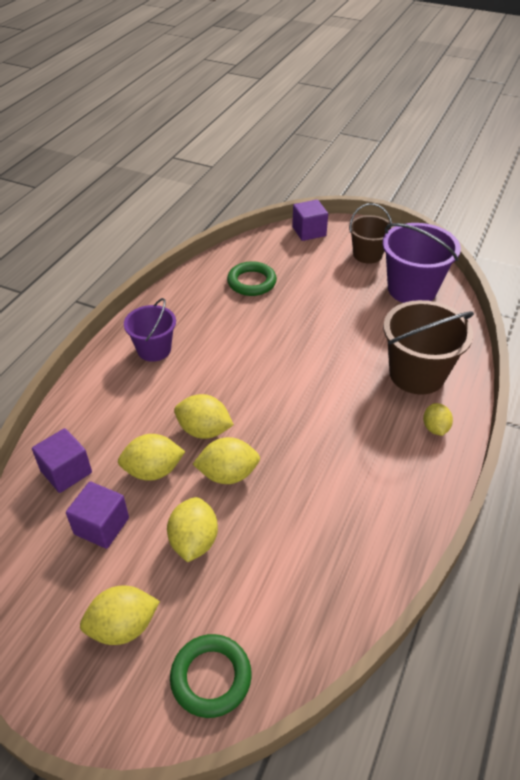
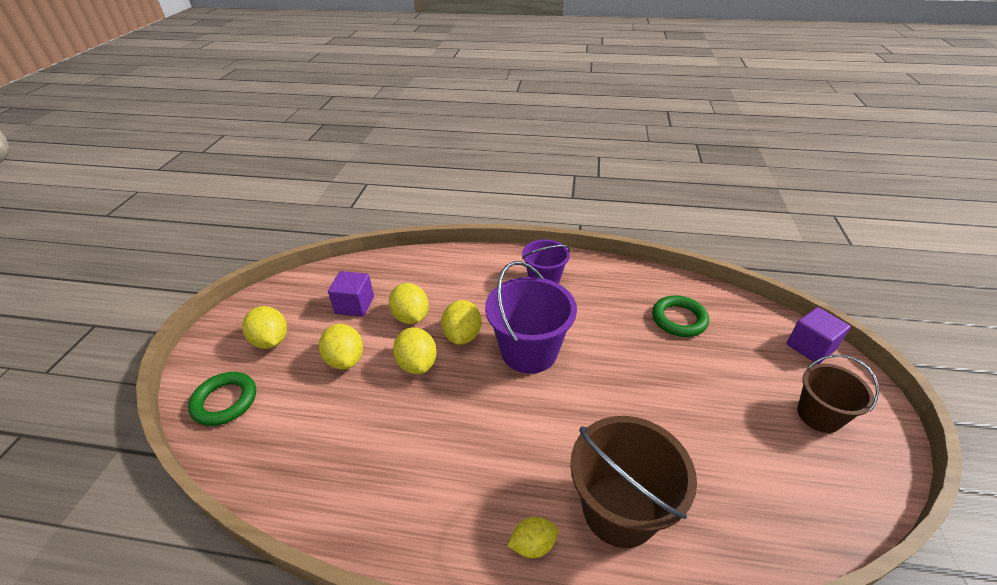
camera: 75 degrees right, 5 degrees down
(66, 472) = (400, 273): purple cube -> none
(194, 541) = (345, 360): yellow lemon -> yellow lemon turned 75 degrees clockwise
(412, 289) = (787, 481): purple bucket -> purple bucket (529, 351)

